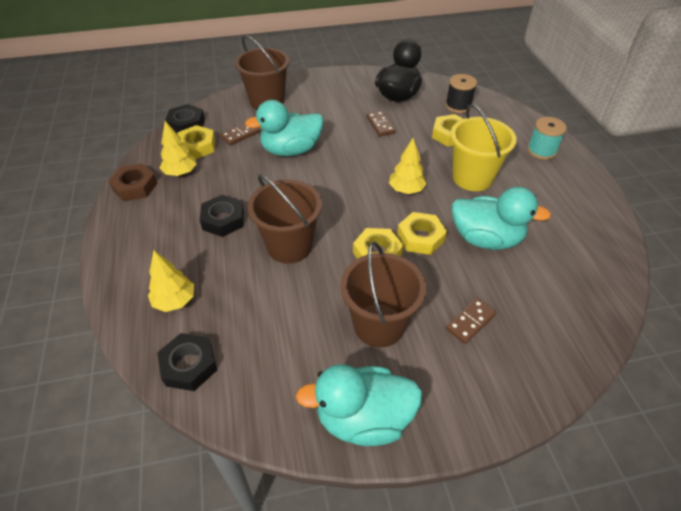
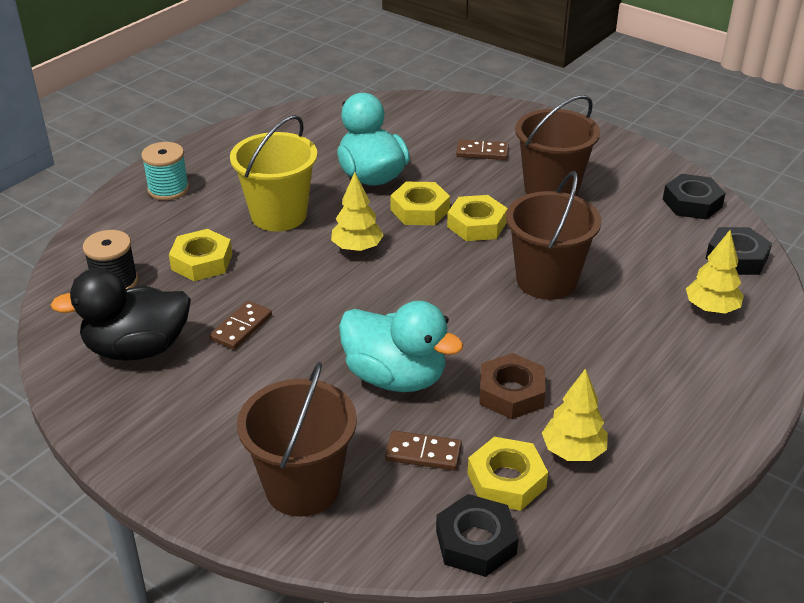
camera: 130 degrees left, 10 degrees down
(135, 187) = (655, 475): brown nut -> brown nut (511, 393)
(223, 220) = (584, 350): black nut -> black nut (692, 203)
(363, 419) = (632, 162): turquoise duck -> none

